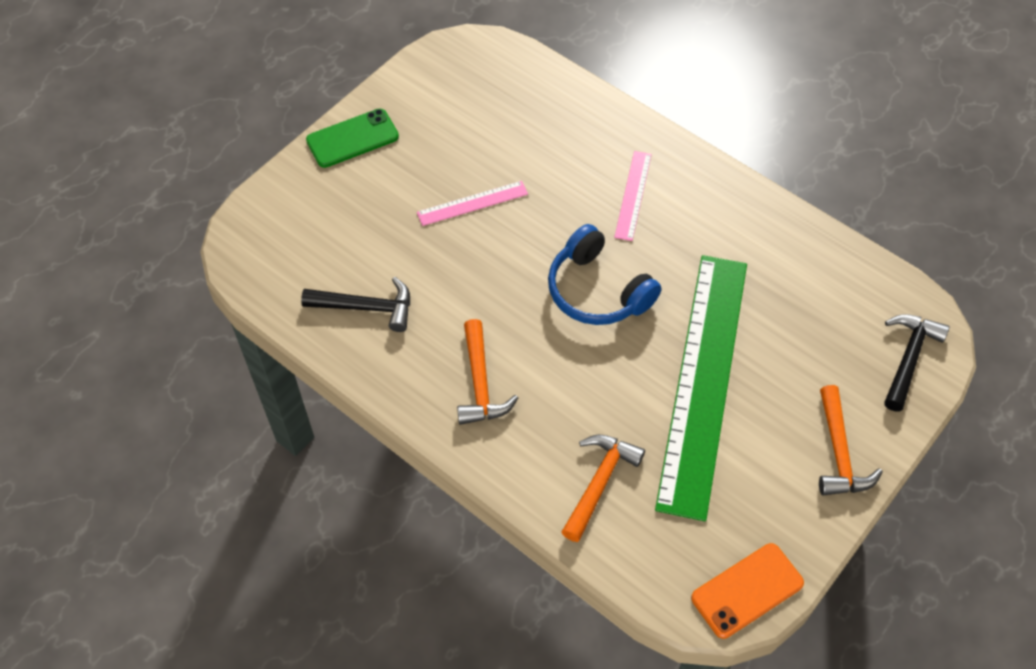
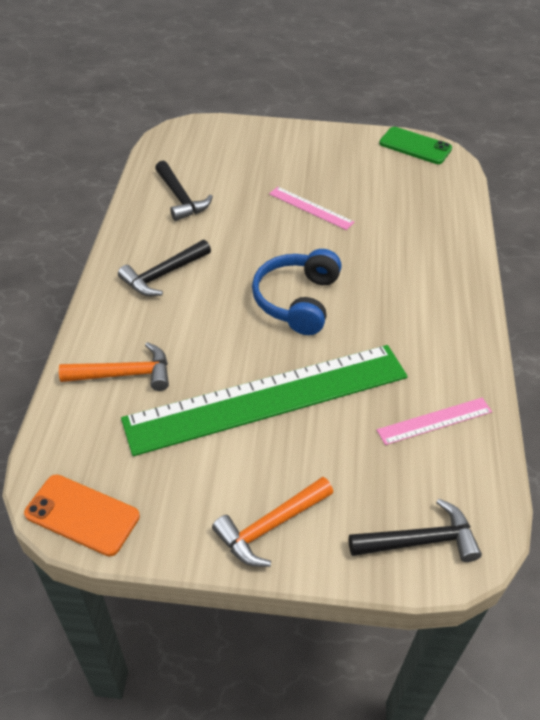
camera: 55 degrees right, 10 degrees down
(352, 138) = (307, 137): green phone -> green phone (415, 146)
(480, 383) = (163, 275): orange hammer -> black hammer
(633, 195) = (404, 283): pink ruler -> pink ruler (434, 420)

